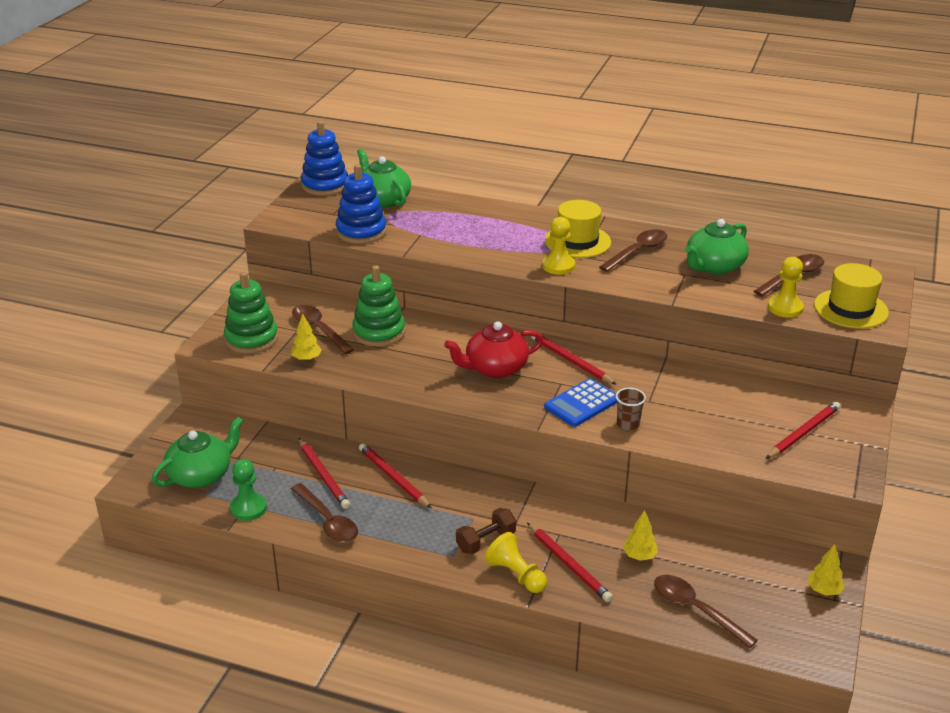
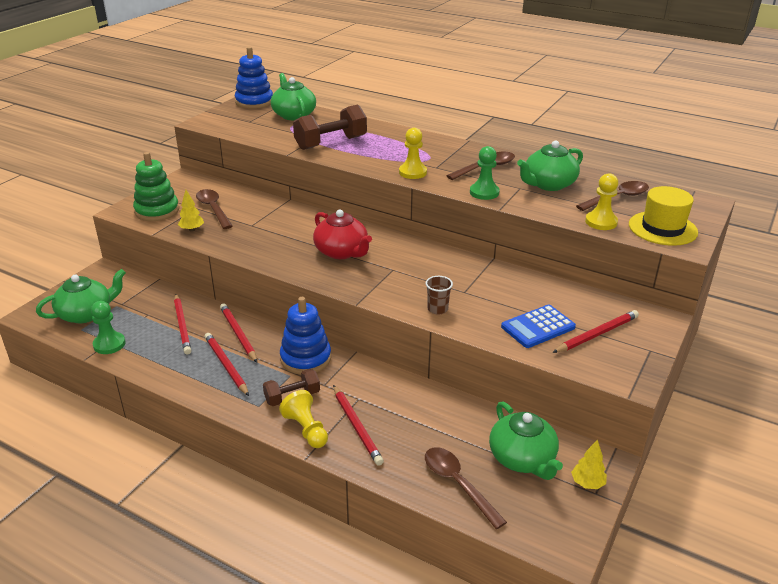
camera: 10 degrees right, 0 degrees up
(327, 521) = (167, 362): brown spoon -> none
(361, 232) = (264, 135): blue stacking toy -> blue stacking toy (305, 358)
(379, 332) = (260, 216): green stacking toy -> none
(446, 235) = (331, 143): none -> brown dumbbell
(495, 368) = (342, 252): red teapot -> red teapot turned 120 degrees counterclockwise
(571, 361) = (409, 253): red pencil -> red pencil (226, 365)
(577, 241) = (437, 156): yellow hat -> none
(582, 404) = (404, 288): blue calculator -> blue calculator (538, 327)
(639, 556) = (423, 428): yellow tree -> none
(648, 284) = (484, 192): none -> green pawn
(752, 574) = (522, 458): none -> green teapot

